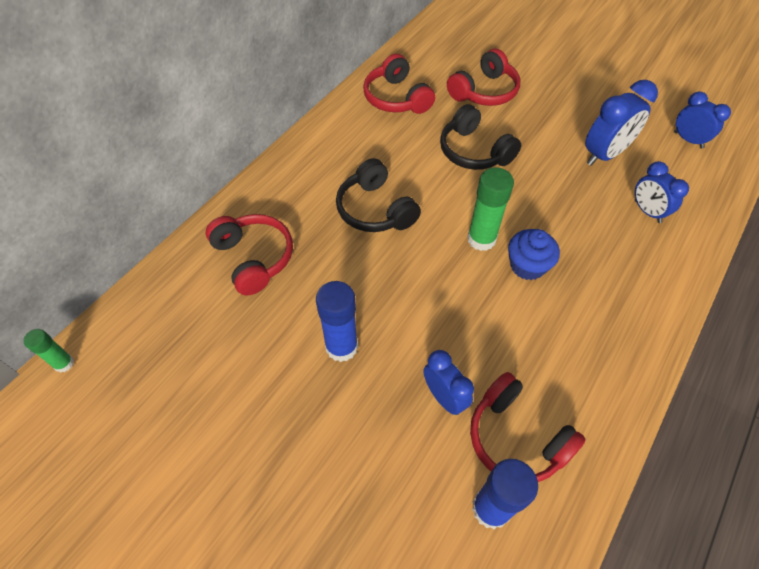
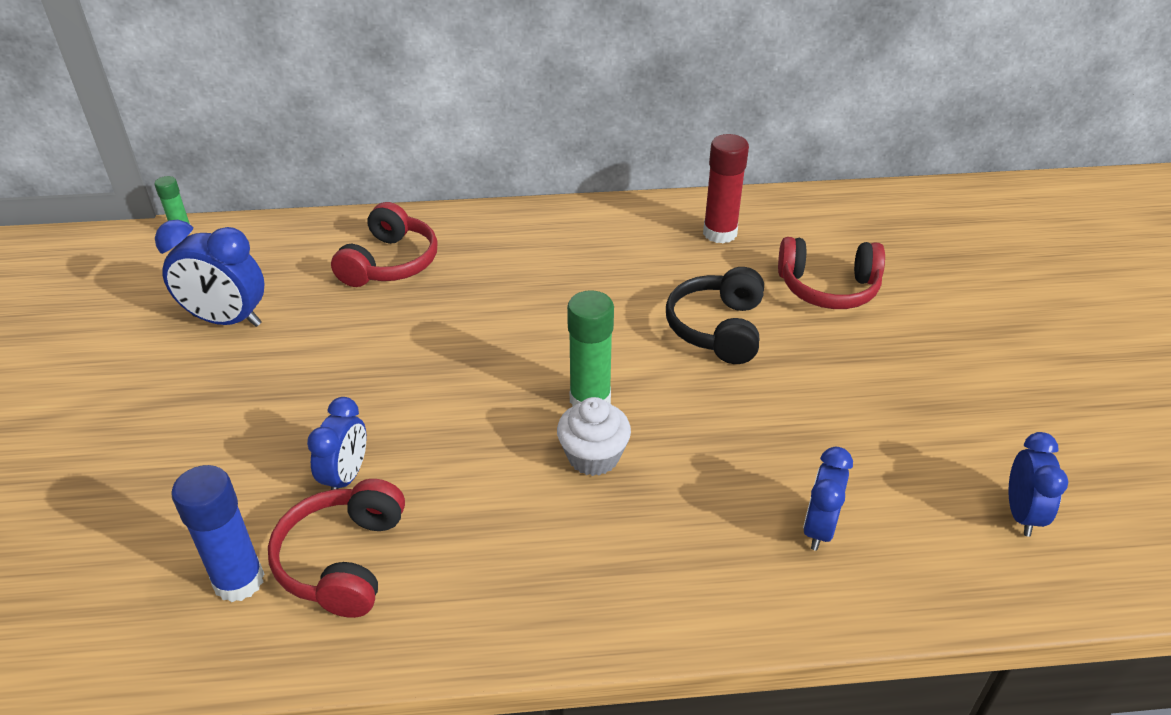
camera: 50 degrees right, 15 degrees down
(341, 347) = (341, 373): blue glue stick -> none
(375, 209) = (539, 303): black headphones -> none
(396, 98) = (720, 233): red headphones -> red glue stick
(527, 265) = (593, 456): blue cupcake -> white cupcake
(604, 155) = (868, 441): blue clock -> blue clock (227, 320)

